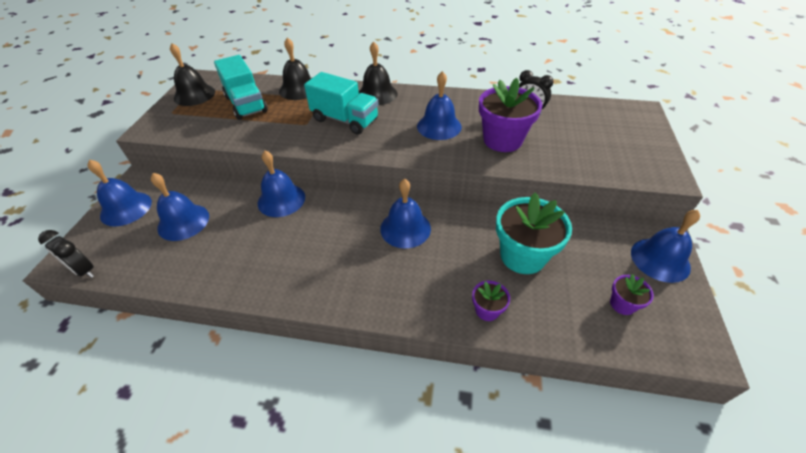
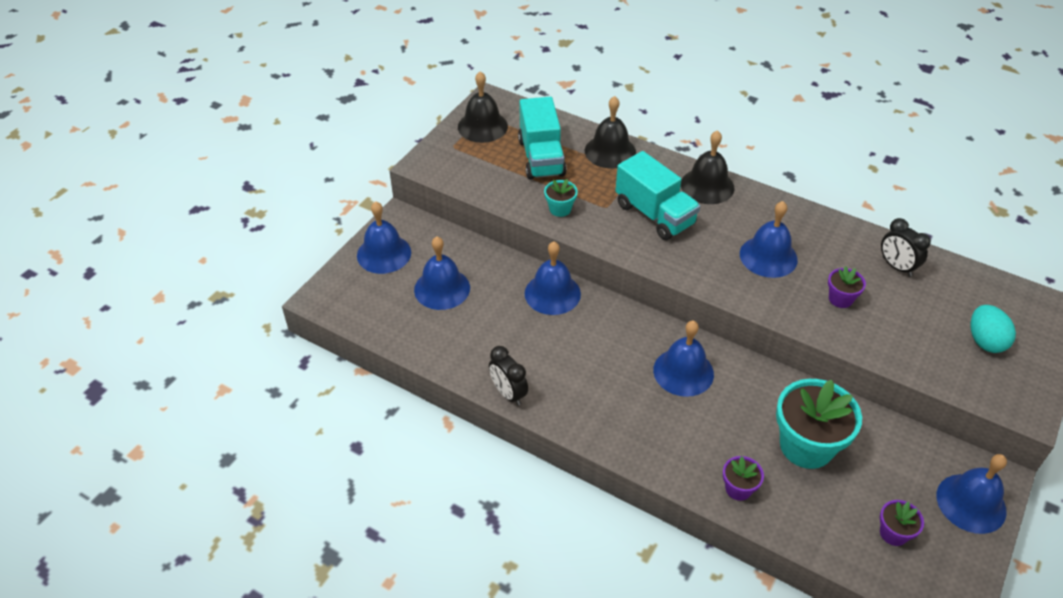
camera: 20 degrees right, 0 degrees up
(84, 270) = (339, 314): black clock -> black clock (508, 393)
(269, 133) = (560, 209): none -> turquoise flower pot
(502, 140) = (840, 299): purple flower pot -> purple flower pot, size x0.48
(612, 140) = (985, 341): none -> turquoise egg

